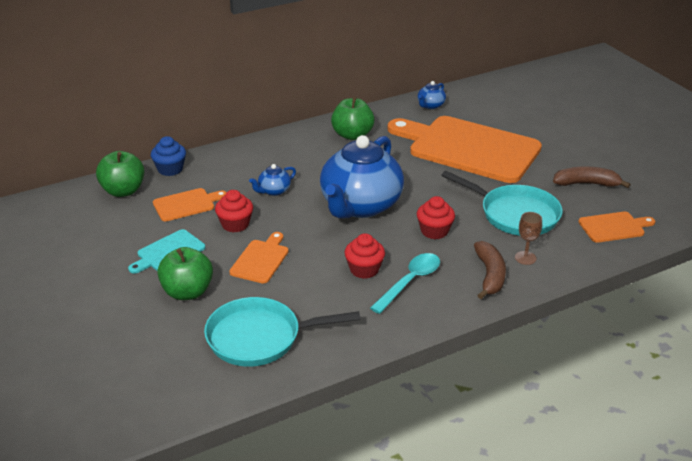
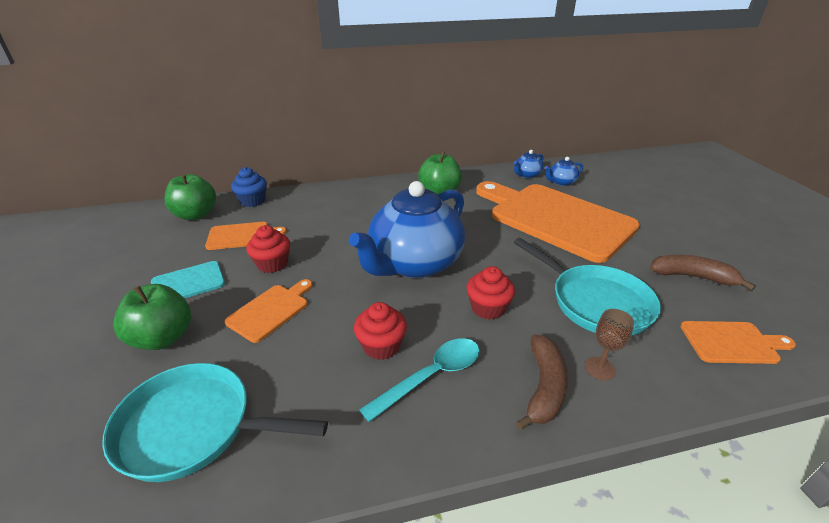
camera: 15 degrees right, 0 degrees up
(274, 191) = (333, 234): blue teapot -> blue teapot (561, 182)

